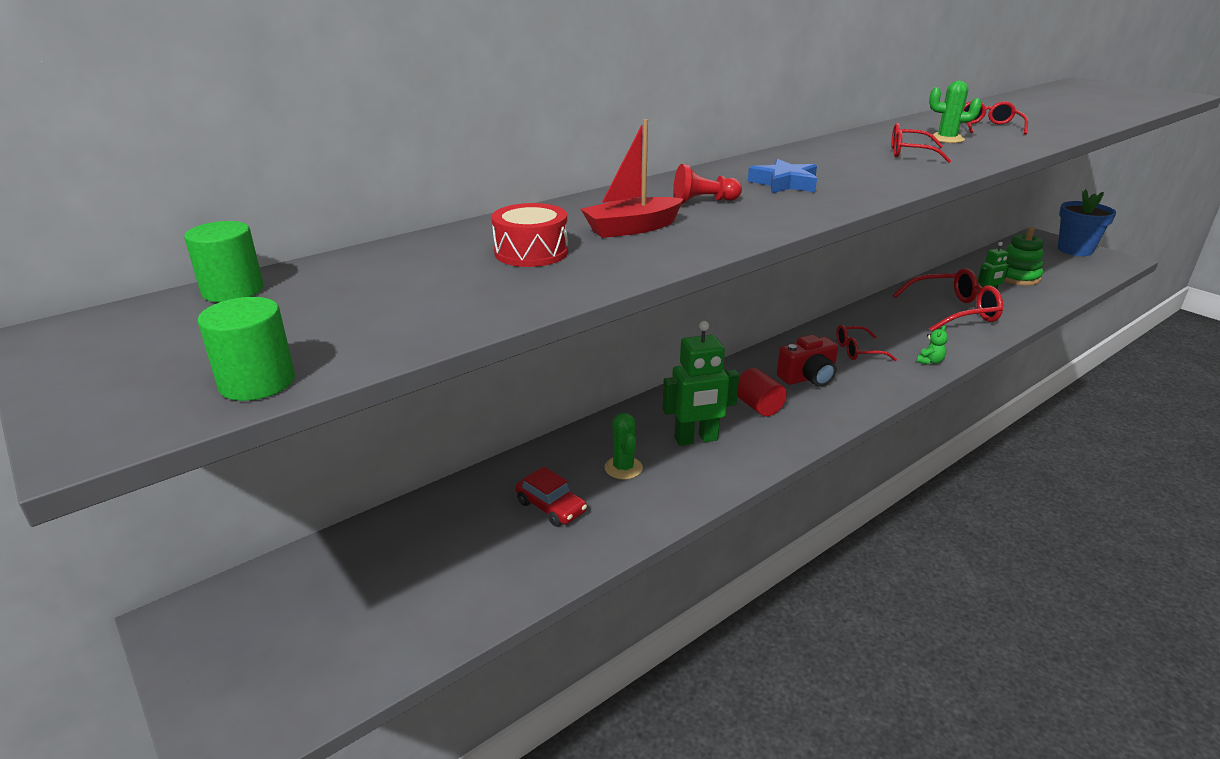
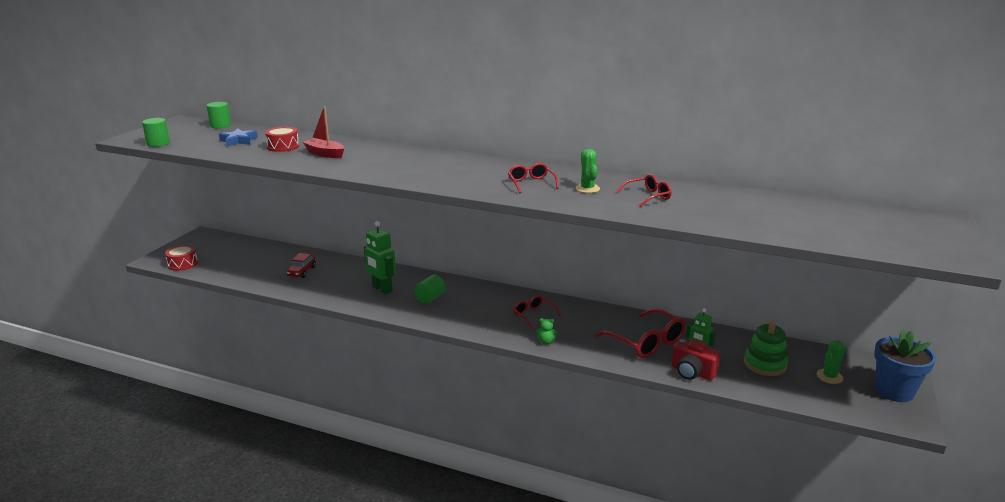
camera: 60 degrees right, 5 degrees down
(322, 685) = (183, 264): none -> red drum
(623, 468) = (342, 278): green cactus -> green cactus (829, 376)
(703, 201) = (377, 158): red pawn -> none
(758, 406) = (430, 298): red cylinder -> green cylinder
(784, 183) = (426, 166): blue star -> blue star (238, 141)
(808, 378) = (479, 306): red camera -> red camera (692, 372)

